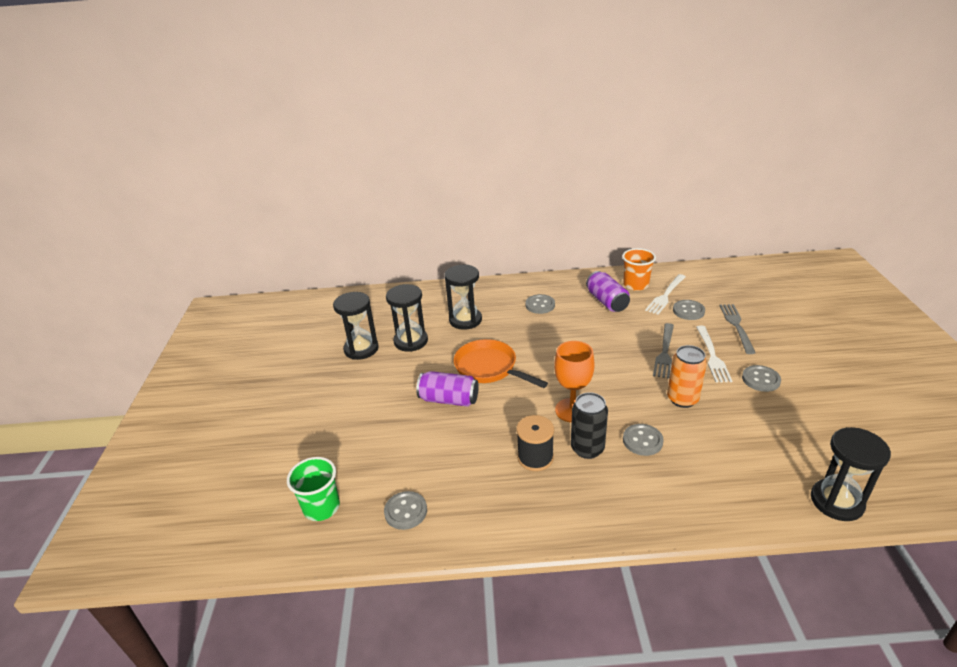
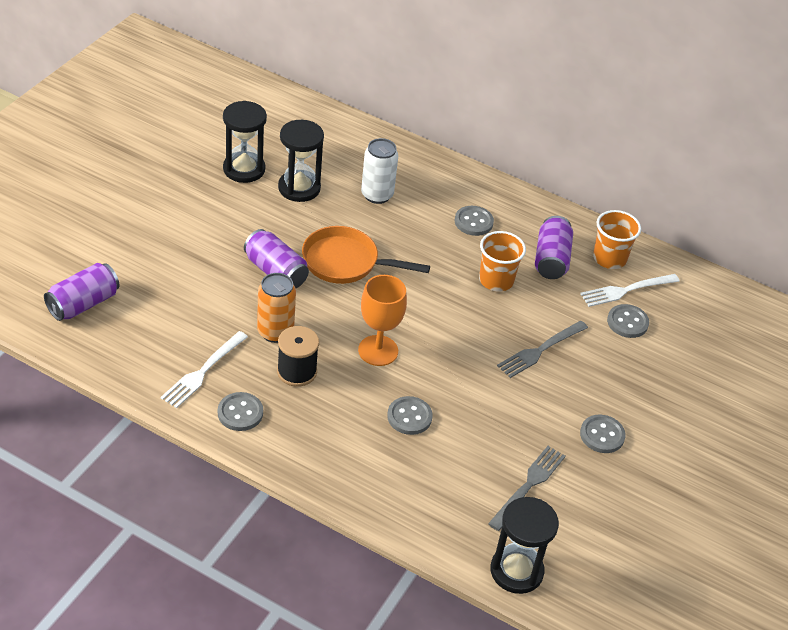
camera: 25 degrees right, 10 degrees up
(321, 507) = (83, 304): green cup -> purple can
(405, 511) = (145, 349): grey button -> grey button (240, 413)
(465, 320) = (377, 195): black hourglass -> white can
(489, 368) = (345, 262): orange pan -> orange pan turned 60 degrees counterclockwise
(587, 448) = (351, 392): black can -> none
(591, 328) = (496, 280): none -> orange cup
(682, 399) = (496, 404): orange can -> orange can (275, 332)
(712, 356) = (585, 384): white fork -> white fork (203, 372)
(736, 326) = (657, 369): grey fork -> grey fork (528, 485)

